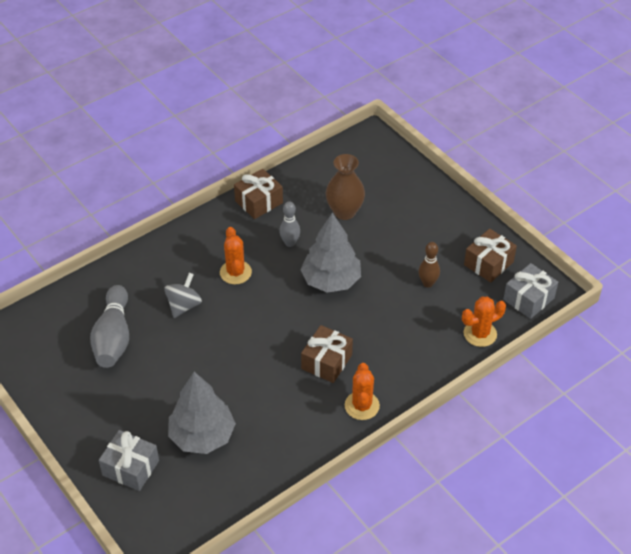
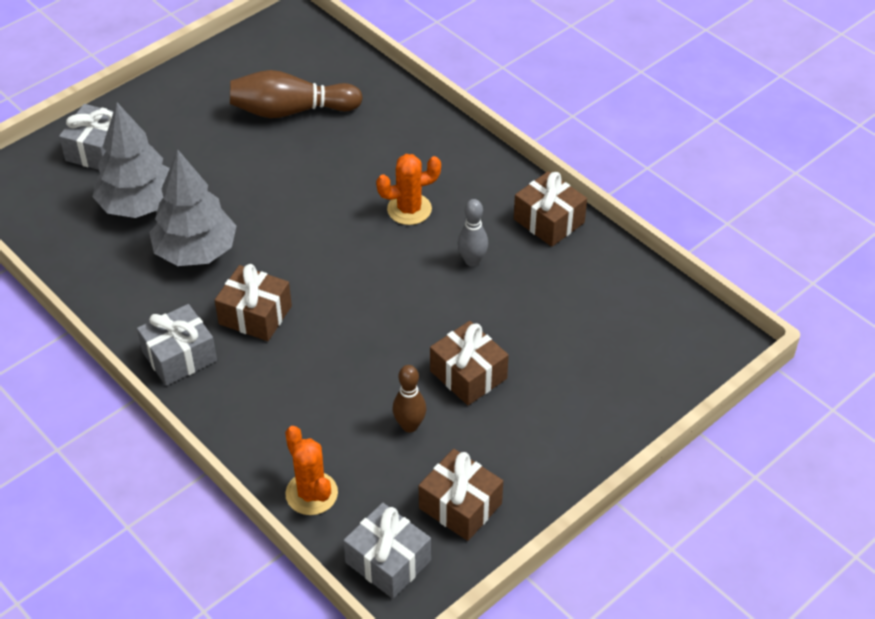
camera: 85 degrees right, 0 degrees up
(113, 337) = (291, 111): grey bowling pin -> brown bowling pin
(184, 305) = (346, 166): grey spinning top -> none
(331, 280) = (404, 311): grey tree -> grey tree (196, 252)
(344, 212) = (545, 318): brown vase -> none
(362, 406) = (179, 356): orange cactus -> grey gift
(388, 252) = (468, 374): none -> brown gift

